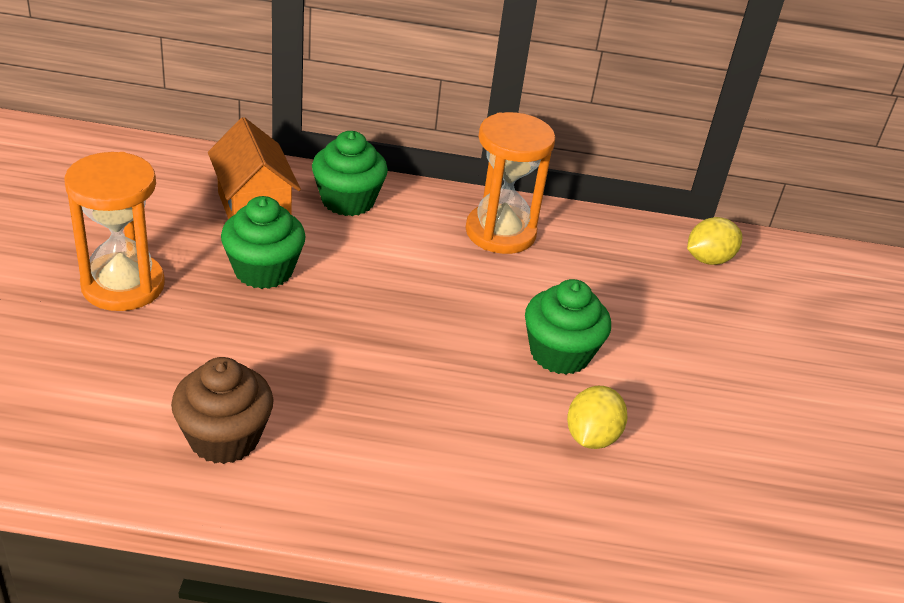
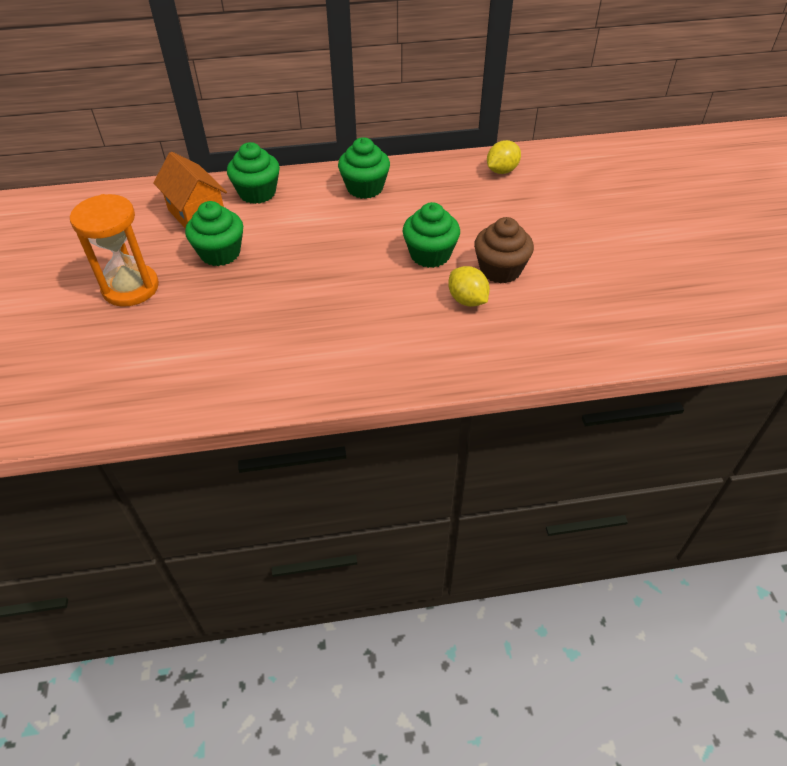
camera: 10 degrees left, 10 degrees up
(224, 438) = (239, 365): brown cupcake -> brown cupcake (500, 270)
(500, 232) = (365, 188): orange hourglass -> green cupcake
(591, 437) = (467, 300): yellow lemon -> yellow lemon turned 45 degrees counterclockwise

